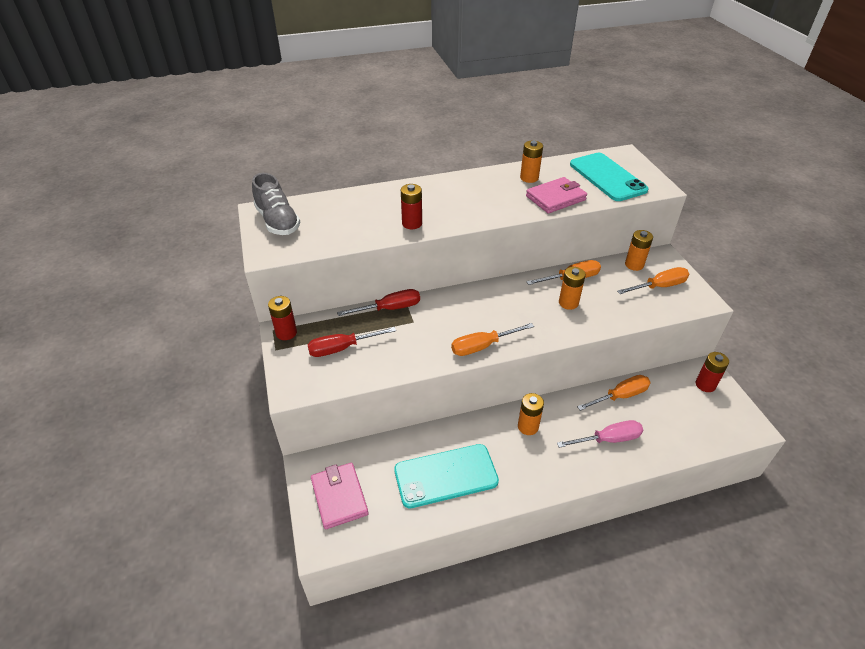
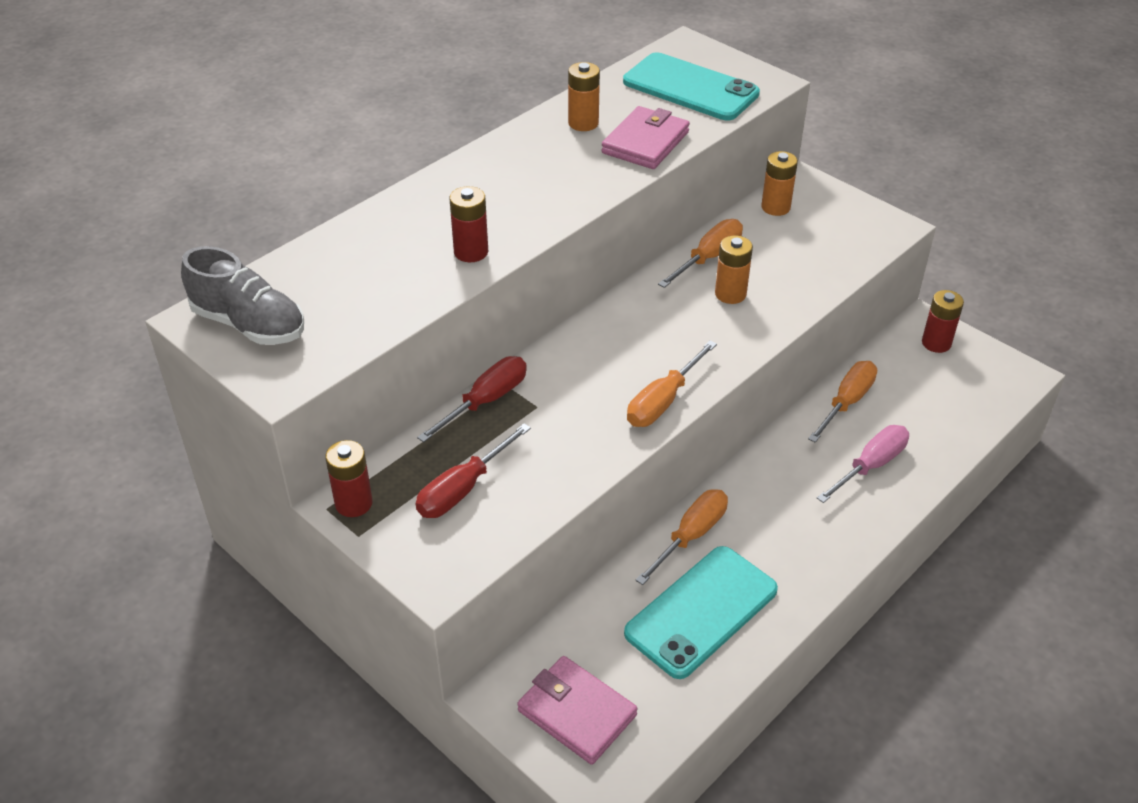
camera: 30 degrees left, 0 degrees up
(528, 426) = (760, 495): orange battery -> none
(659, 286) = (828, 227): orange screwdriver -> orange screwdriver (691, 536)

